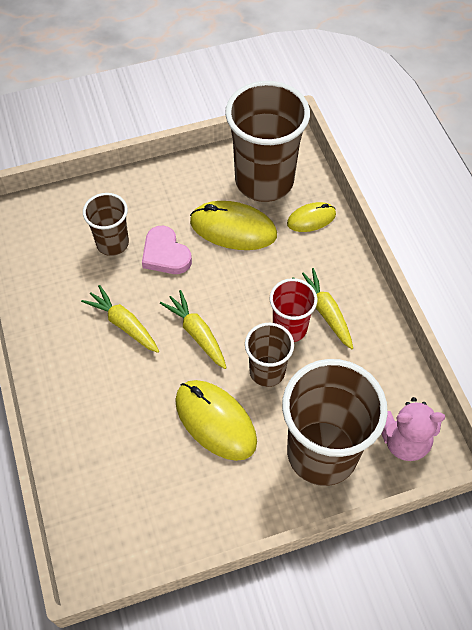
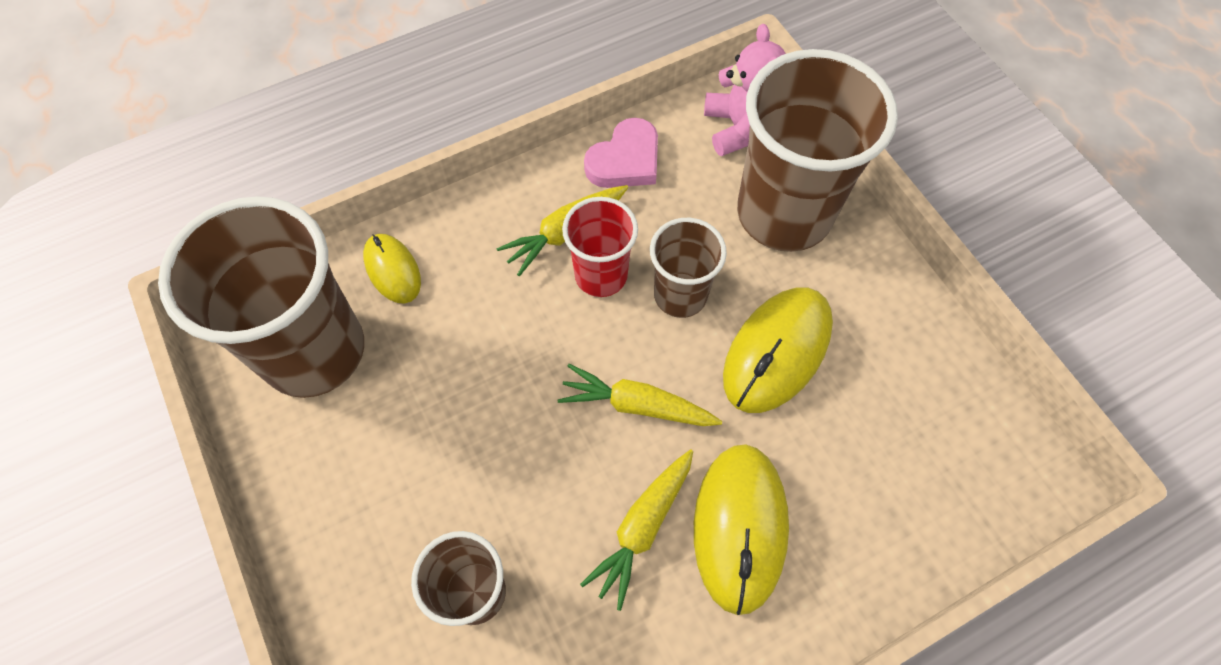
camera: 100 degrees left, 5 degrees up
(165, 254) = (488, 488): pink heart -> pink heart (625, 160)
(197, 333) = (636, 405): yellow carrot -> yellow carrot turned 60 degrees clockwise
(233, 229) = (422, 385): yellow mouse -> yellow mouse (740, 527)

